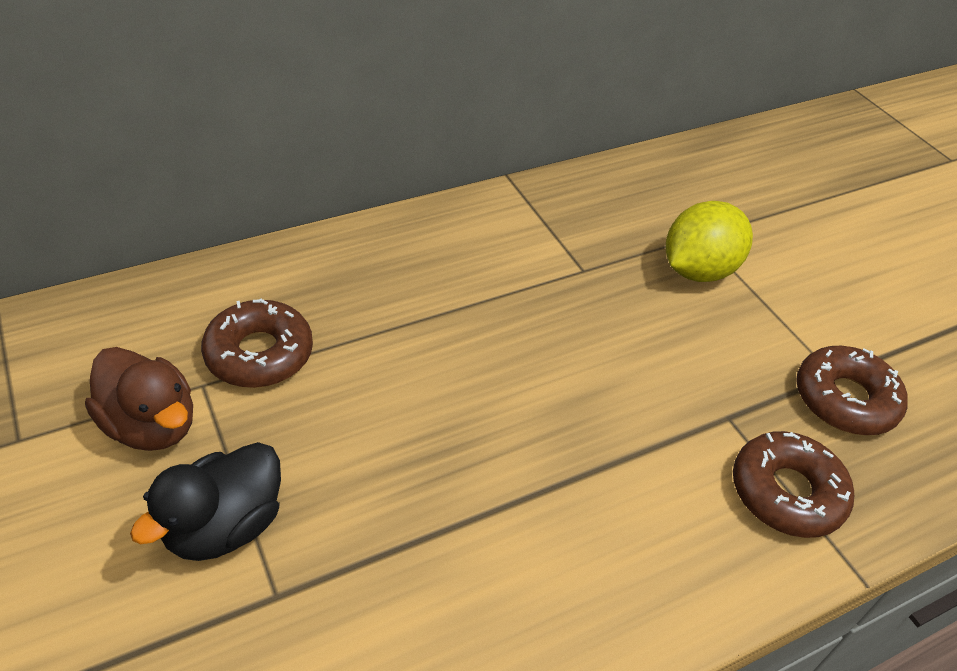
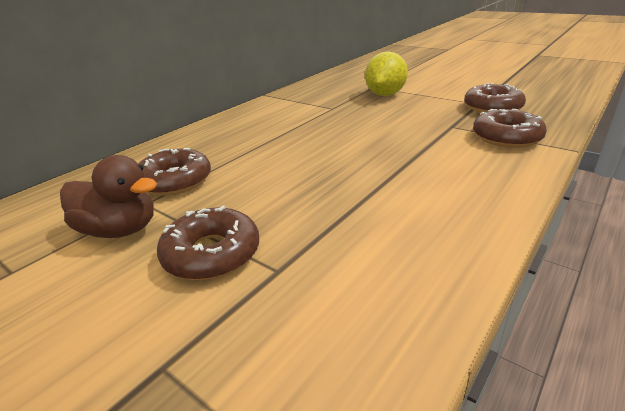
camera: 20 degrees left, 15 degrees down
(224, 526) = (212, 254): black duck -> brown donut

